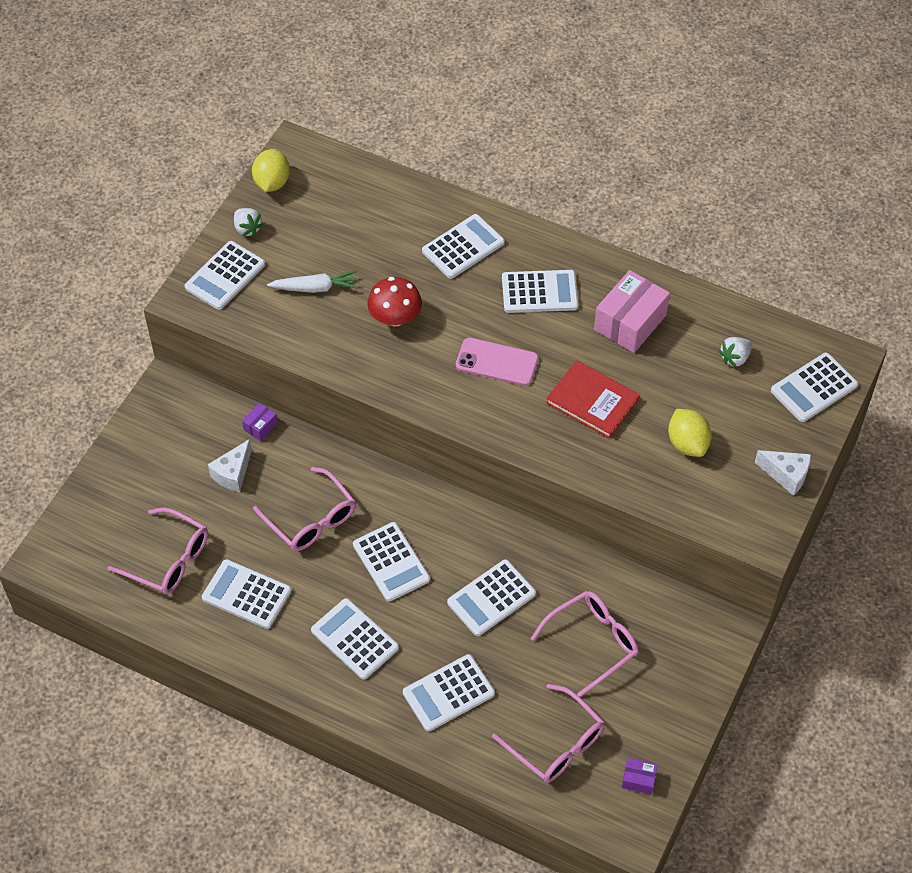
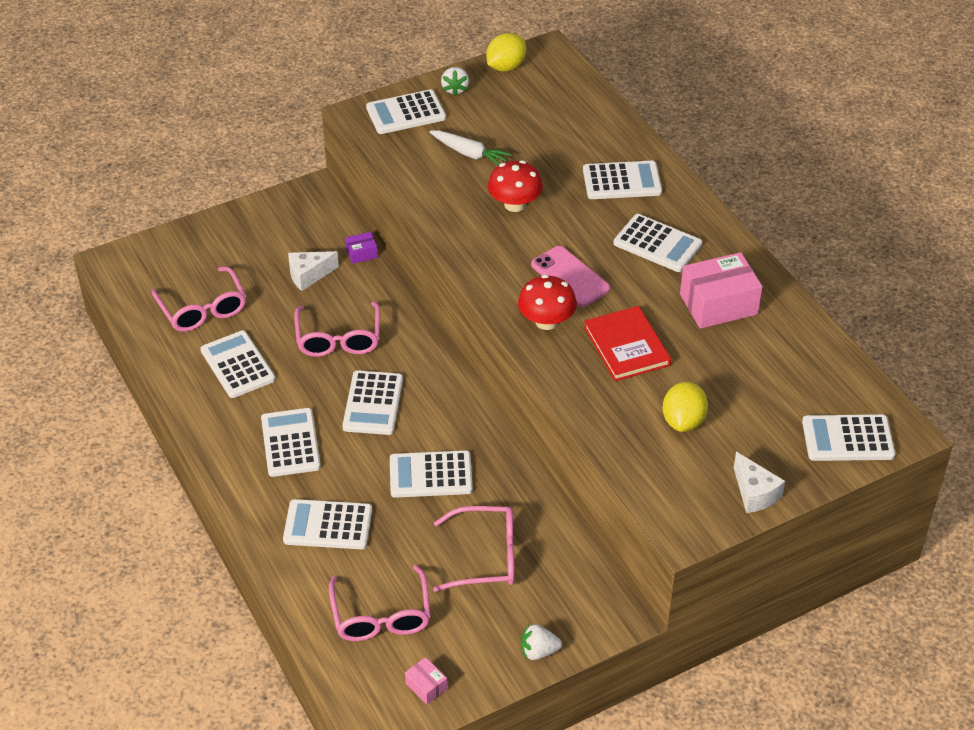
camera: 35 degrees right, 10 degrees down
(512, 415) = (546, 321): none -> red mushroom
(638, 779) = (426, 686): purple box -> pink box
(735, 358) = (792, 378): white strawberry -> white strawberry (538, 651)

